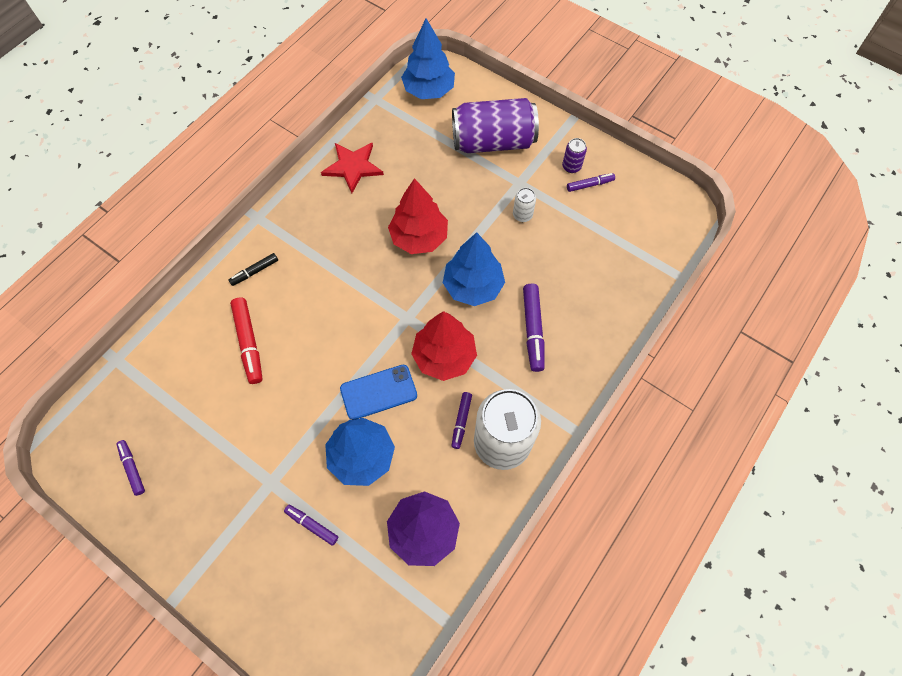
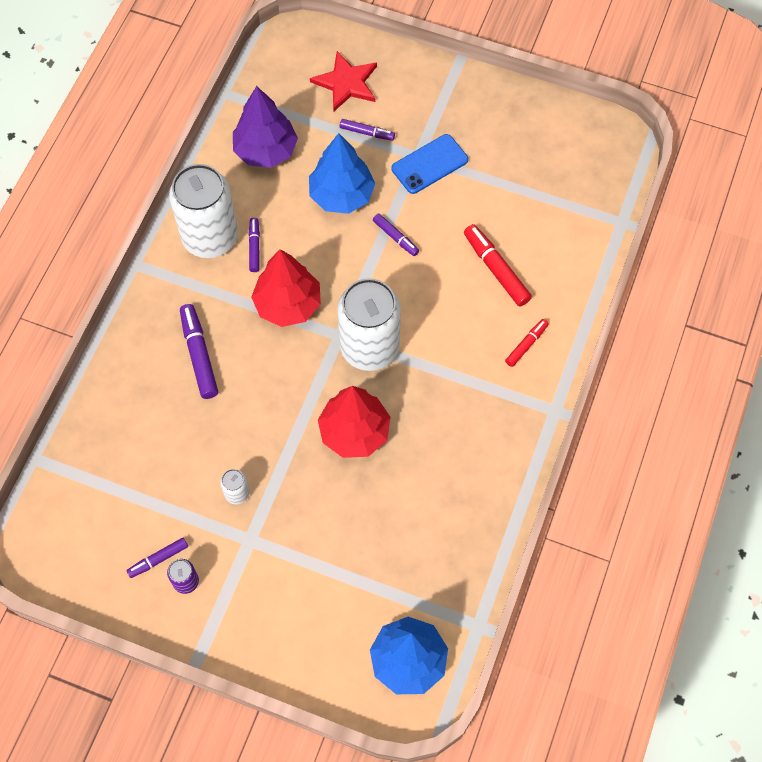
camera: 165 degrees right, 0 degrees up
(132, 468) = (549, 137): purple marker -> purple marker (395, 237)
(255, 272) = (526, 345): black marker -> red marker
(353, 167) = (468, 508): red star -> red star (346, 83)
(378, 392) = (345, 254): blue phone -> blue phone (429, 164)
(385, 301) = (369, 347): none -> white can
(473, 286) = (276, 388): blue tree -> none
(493, 142) = (297, 594): purple can -> none

